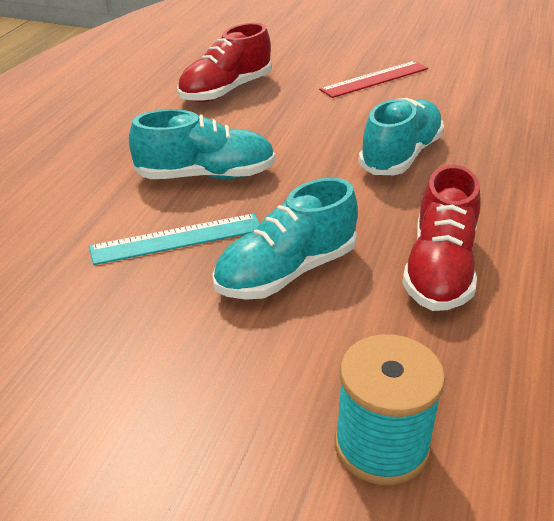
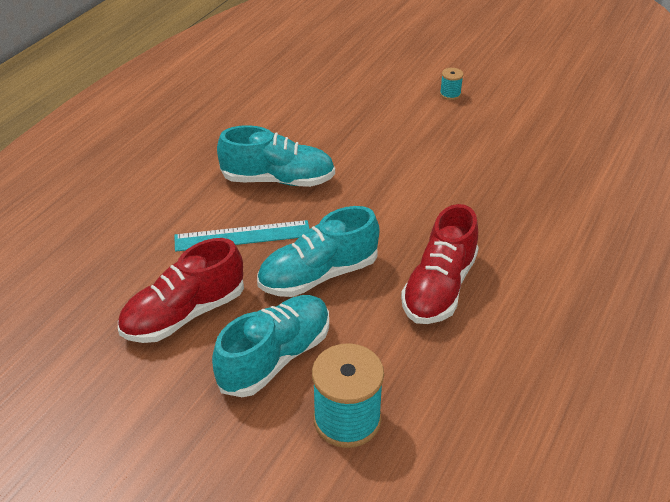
camera: 10 degrees right, 5 degrees up
(225, 91) = (315, 95): red shoe -> red shoe (184, 314)
(375, 79) = (450, 94): red ruler -> turquoise spool
(400, 156) = (445, 177): turquoise shoe -> turquoise shoe (275, 357)

